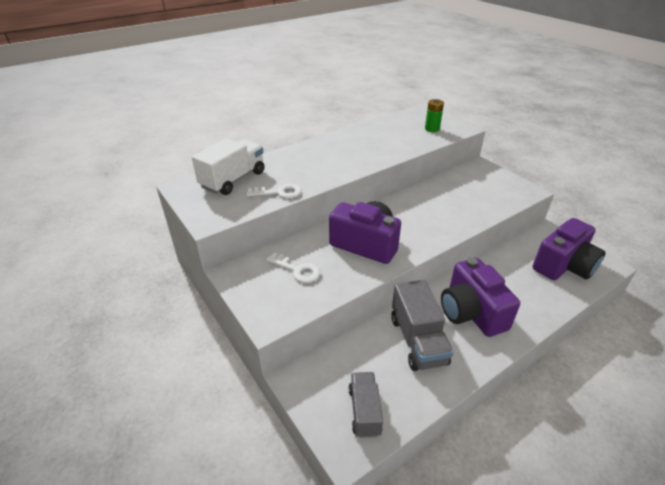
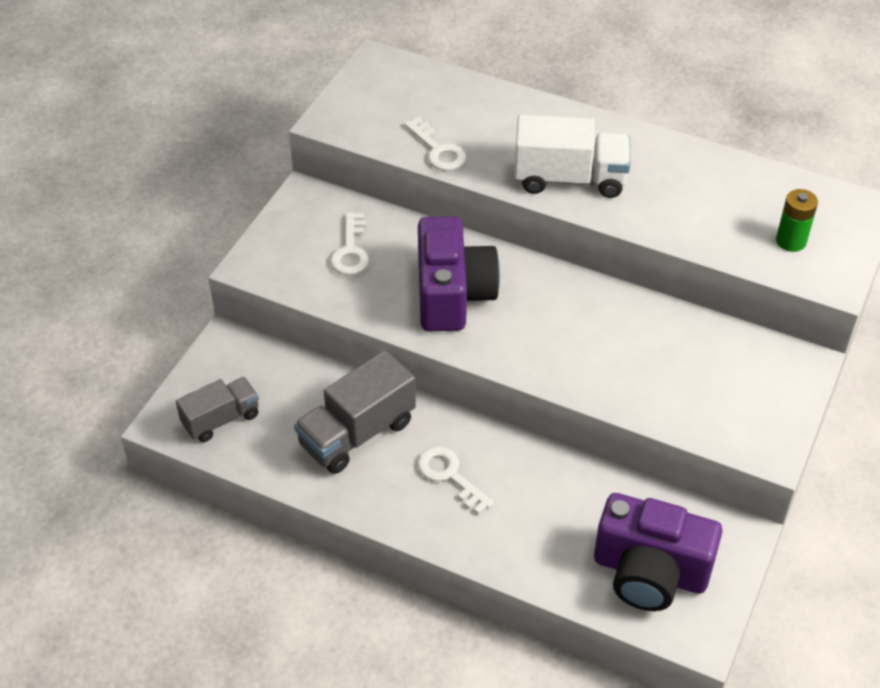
camera: 60 degrees right, 10 degrees up
(233, 180) = (432, 94): white truck -> white truck (569, 179)
(471, 312) = (450, 476): purple camera -> white key

